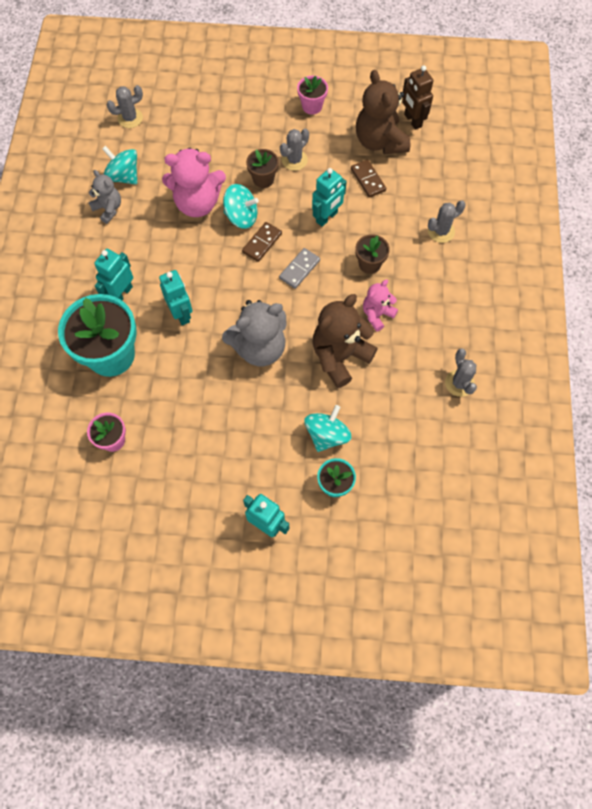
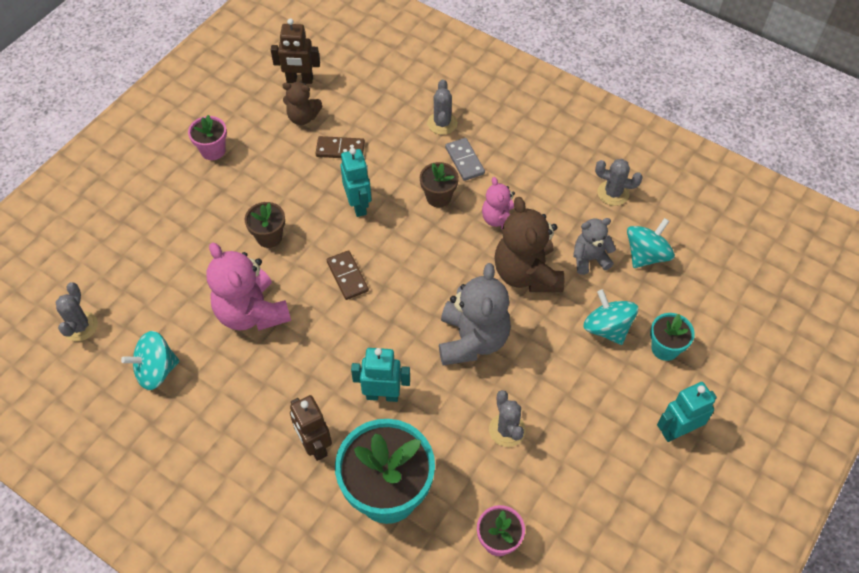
camera: 60 degrees left, 10 degrees down
(108, 209) = (189, 407): grey teddy bear -> grey teddy bear (589, 259)
(121, 294) = (314, 445): turquoise robot -> brown robot
(197, 203) = (252, 312): pink teddy bear -> pink teddy bear turned 120 degrees clockwise
(241, 217) = (301, 279): turquoise spinning top -> turquoise spinning top (646, 255)
(294, 160) = (267, 198): grey cactus -> grey cactus (507, 430)
(299, 269) = (403, 259): grey domino -> grey domino (464, 161)
(380, 141) = (303, 117): brown teddy bear -> brown teddy bear, size x0.57

